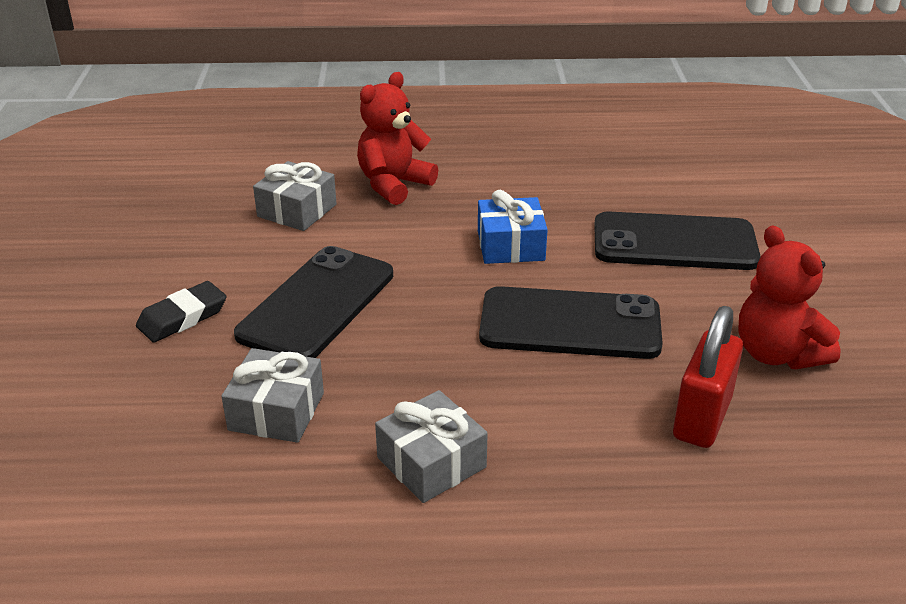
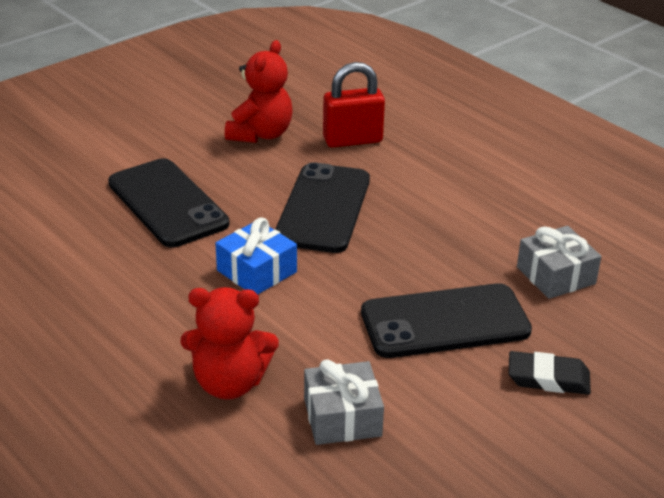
camera: 130 degrees left, 0 degrees up
(431, 462) = (506, 203): grey gift -> none
(570, 324) = (323, 208): black phone -> black phone turned 45 degrees clockwise

